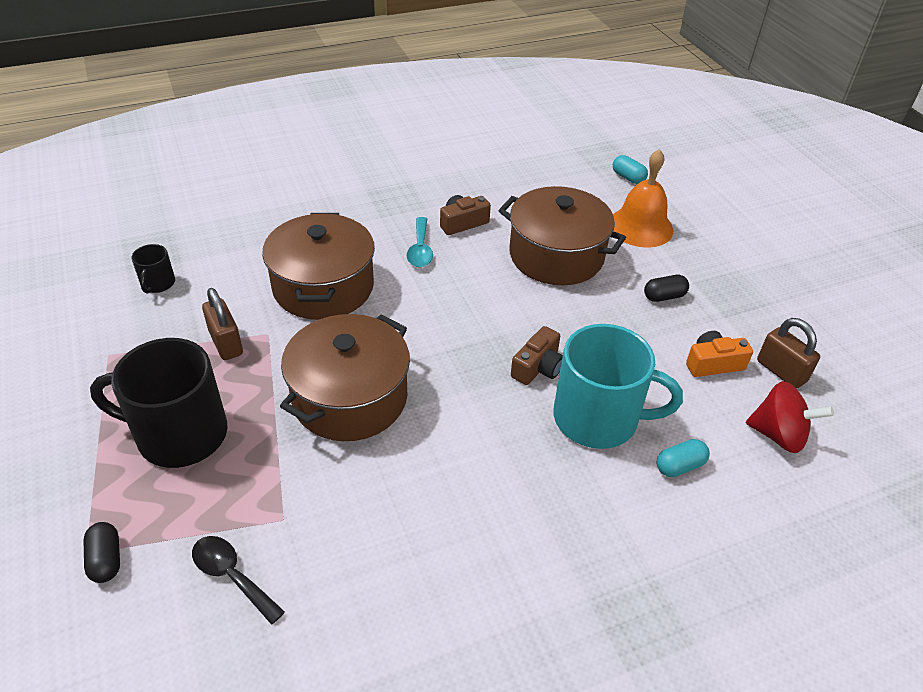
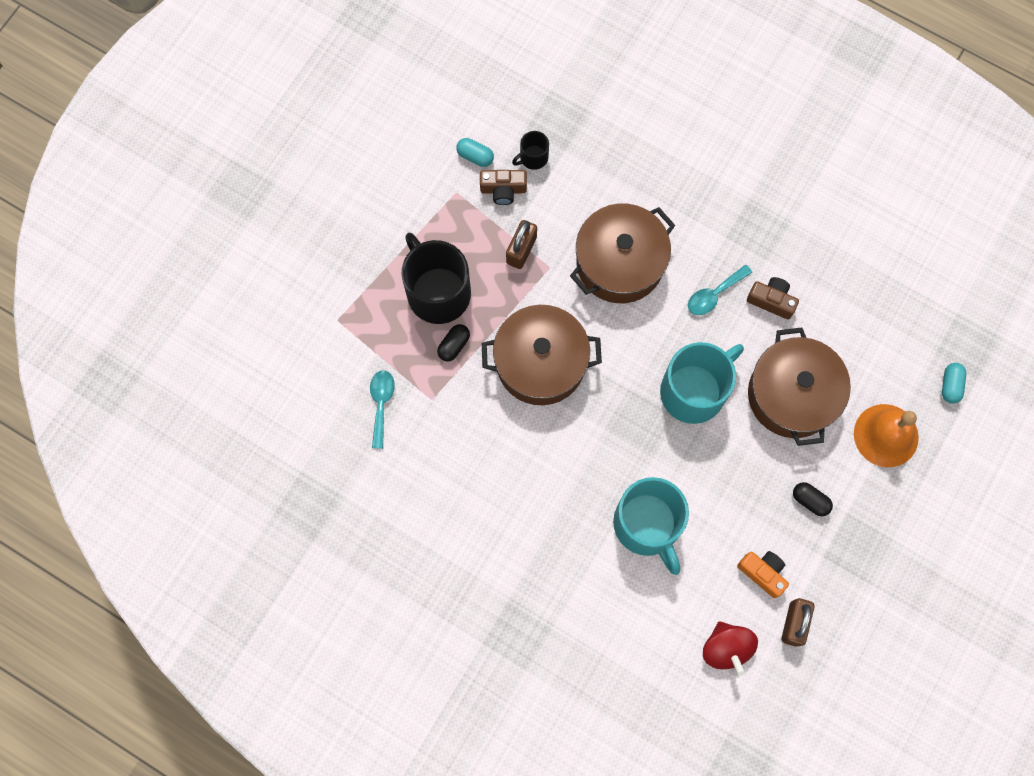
camera: 55 degrees right, 30 degrees up
(106, 560) = (341, 334): black capsule -> black capsule (454, 345)
(232, 576) = (381, 404): black spoon -> turquoise spoon
(493, 309) = (694, 391): none -> turquoise mug
(538, 367) = (662, 458): brown camera -> brown camera (503, 190)
(679, 466) = (647, 598): turquoise capsule -> turquoise capsule (475, 156)

